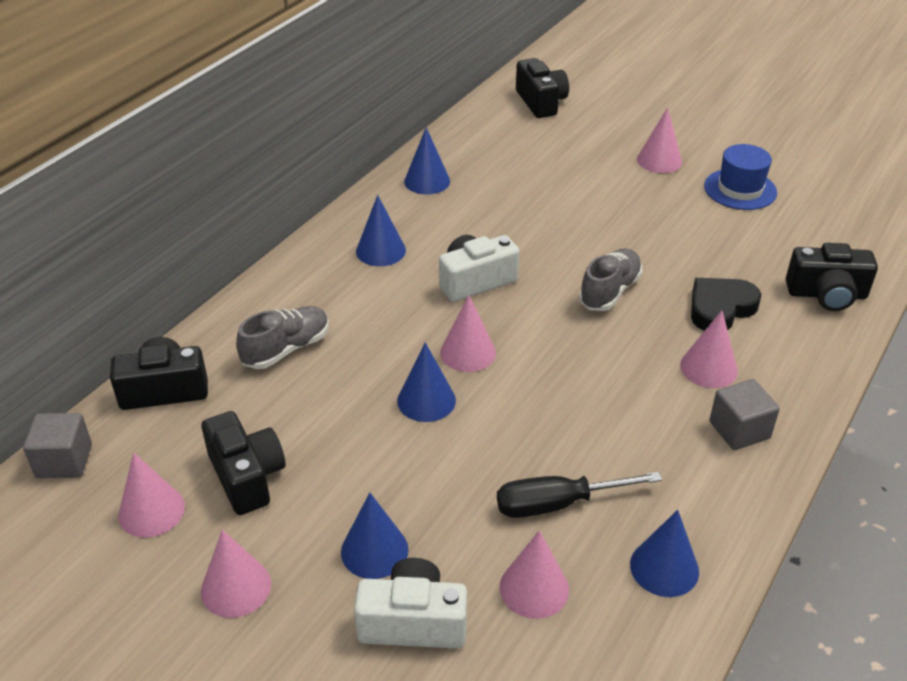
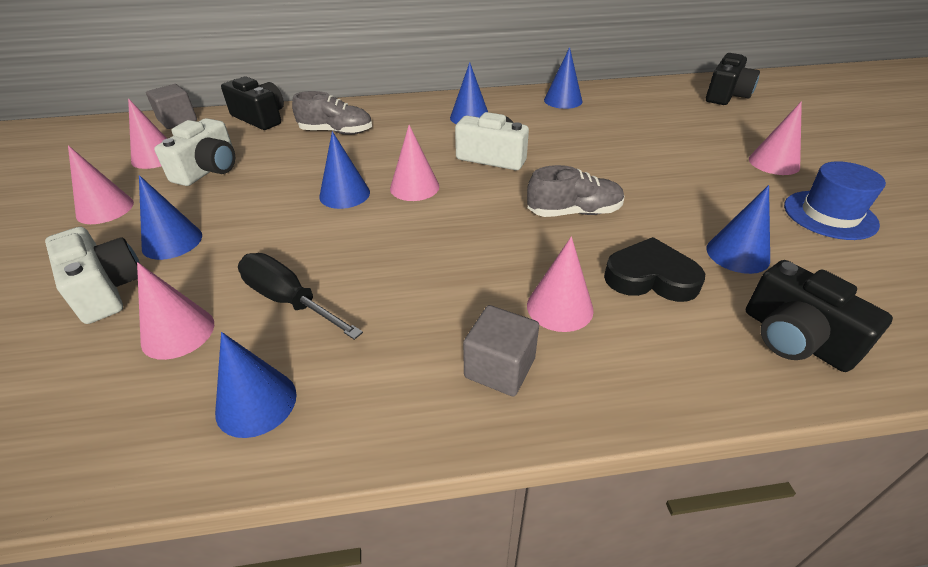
camera: 50 degrees right, 0 degrees up
(247, 476) = (208, 170): black camera -> white camera
(736, 256) = (737, 254): none -> blue cone

